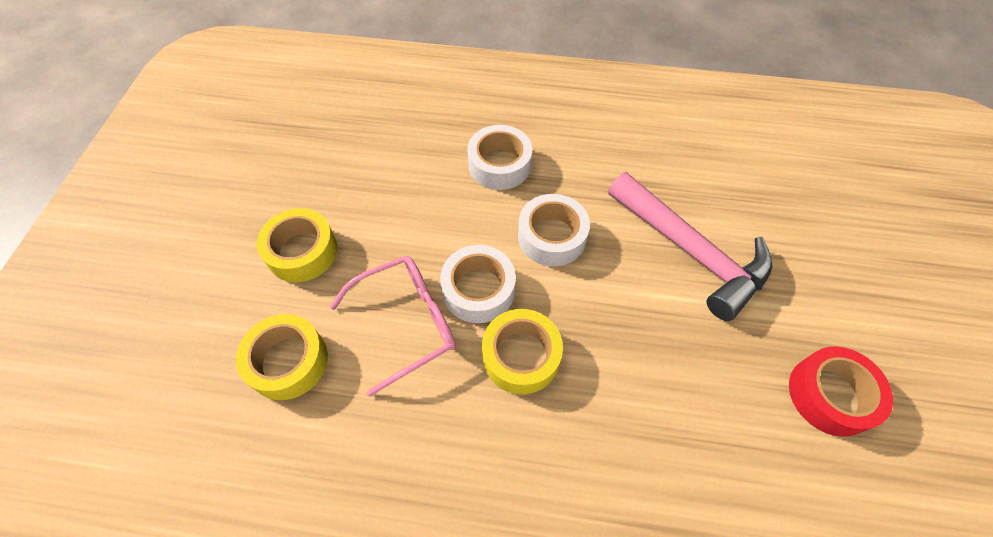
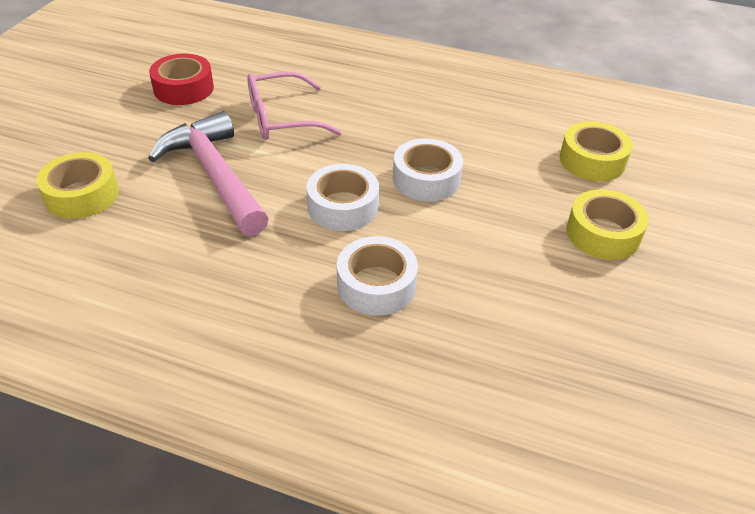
camera: 170 degrees left, 15 degrees down
(407, 323) = (493, 168): pink glasses -> pink glasses (281, 118)
(521, 356) = (400, 136): yellow tape -> yellow tape (82, 195)

